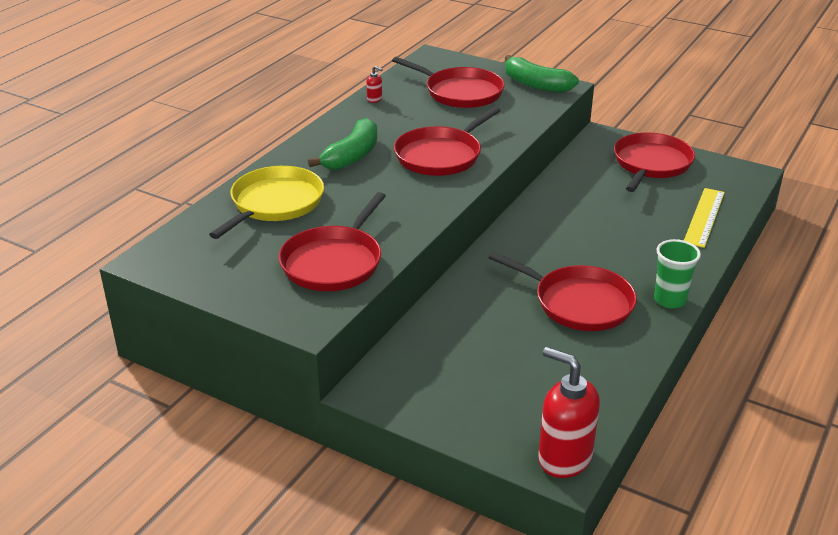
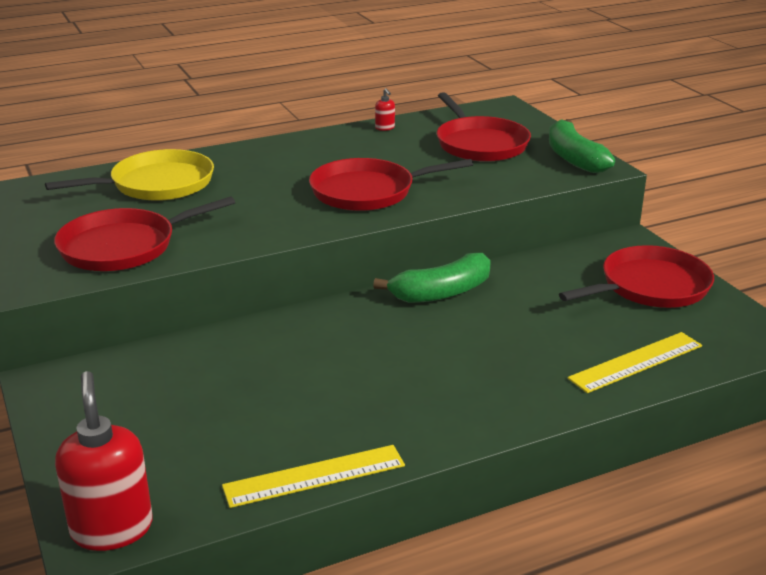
camera: 35 degrees right, 5 degrees down
(352, 156) = (285, 167): green banana -> green banana (441, 292)
(578, 303) = (356, 390): red pan -> none
(631, 367) = (314, 476): none -> yellow ruler
(669, 300) = (461, 429): green cup -> none

